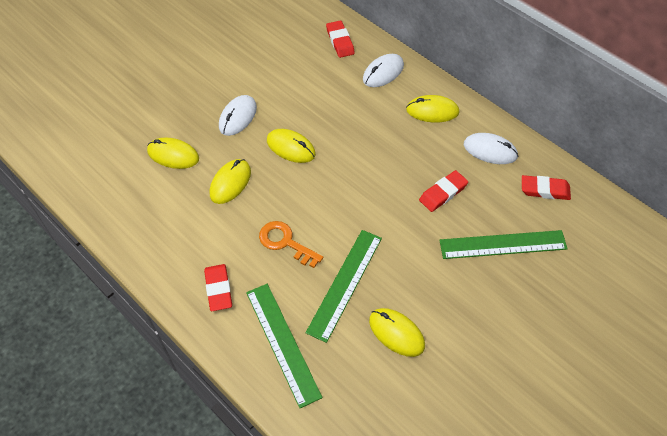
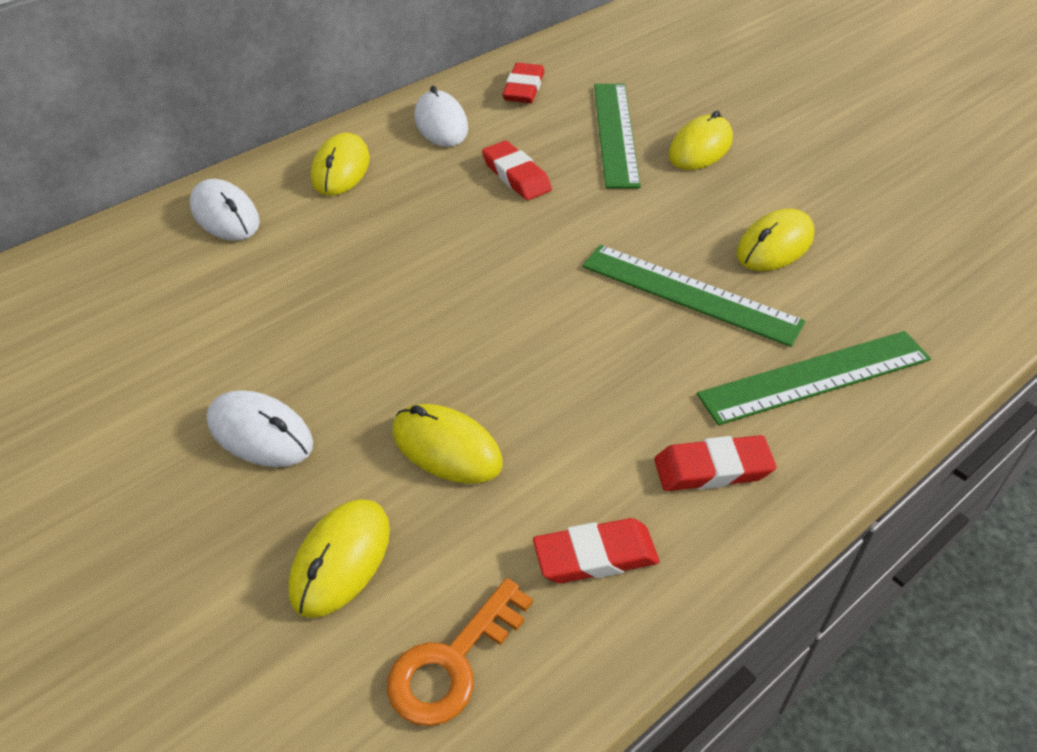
camera: 85 degrees left, 10 degrees down
(285, 242) = (604, 365): orange key -> orange key (452, 662)
(291, 147) = (374, 349): yellow mouse -> yellow mouse (700, 148)
(340, 41) = (111, 264): red eraser -> red eraser (595, 556)
(490, 150) = (441, 124): white mouse -> white mouse turned 45 degrees counterclockwise

